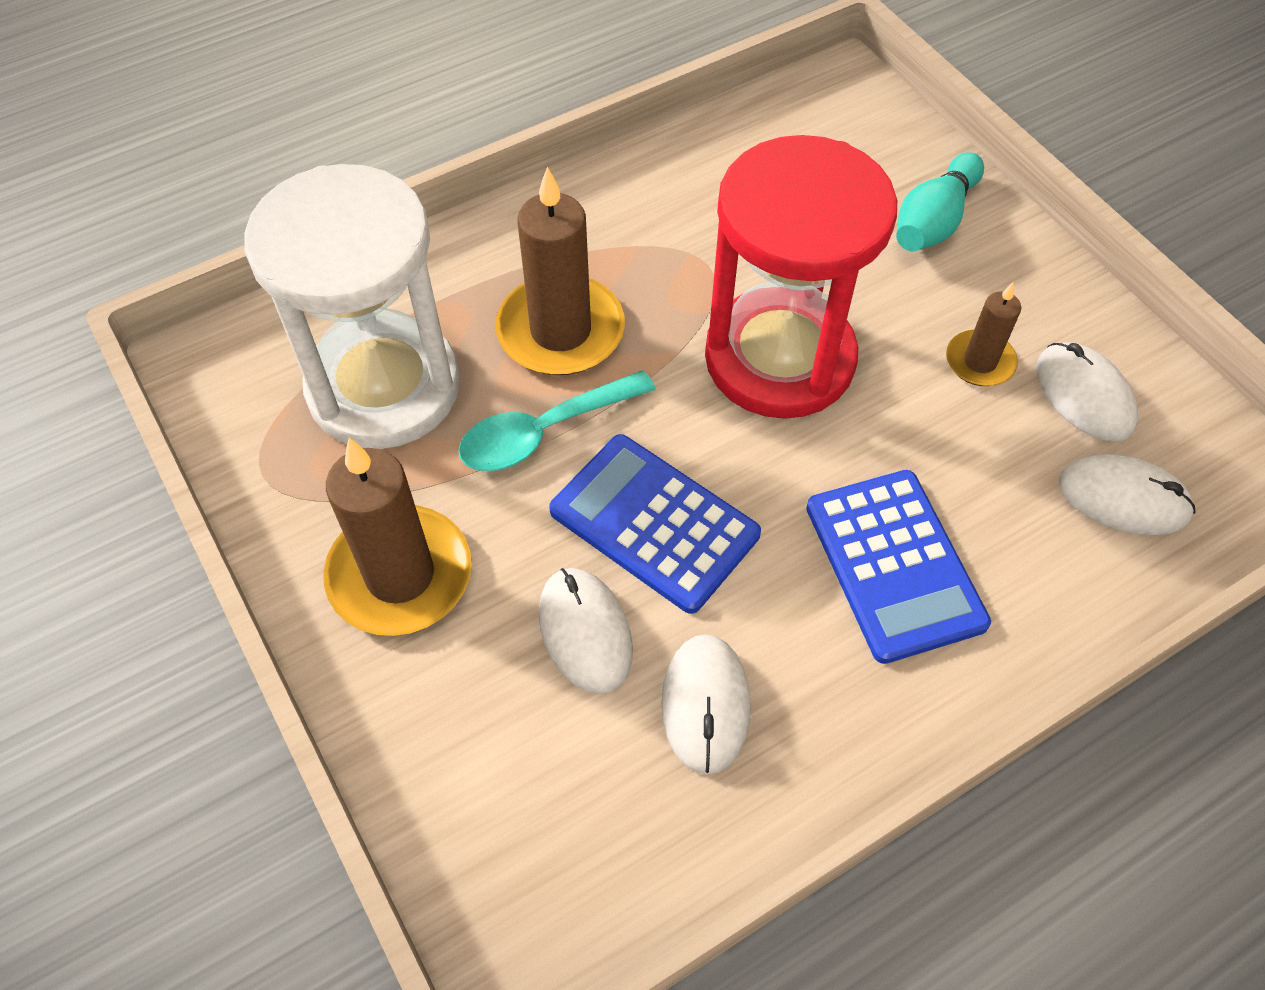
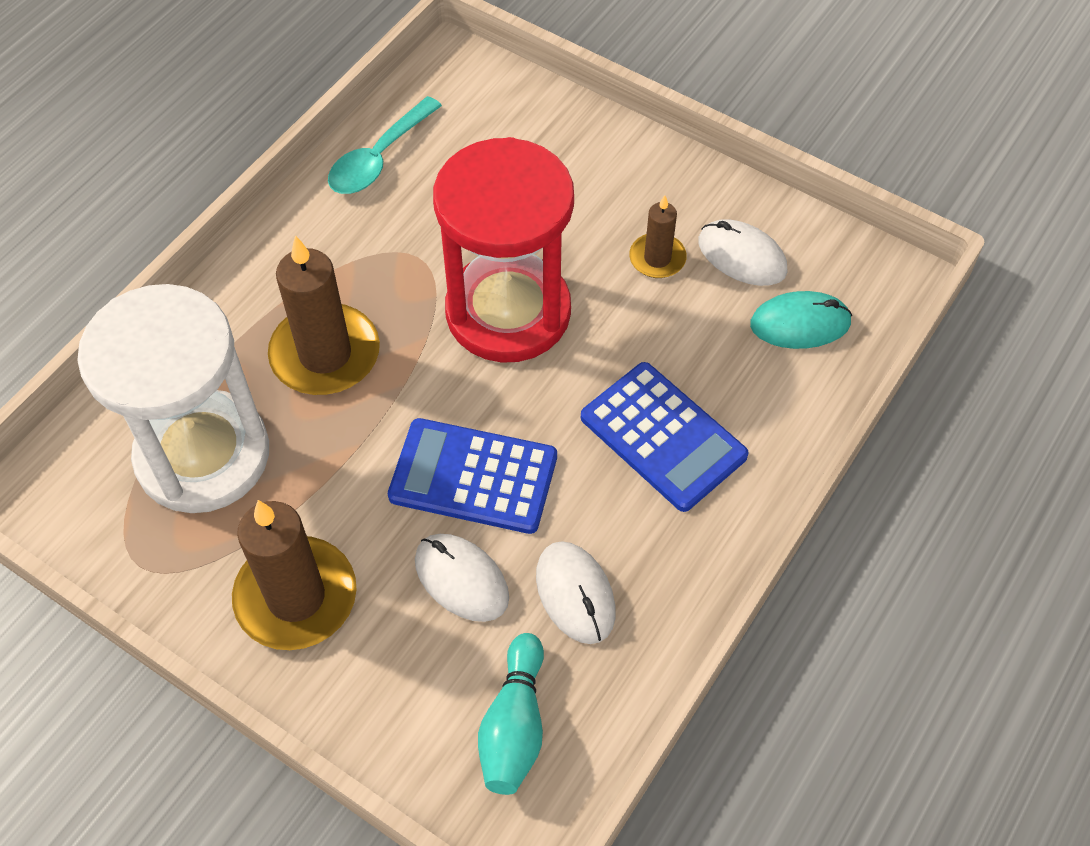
camera: 25 degrees left, 0 degrees up
(544, 432) = (353, 440): turquoise spoon -> turquoise spoon (379, 158)
(934, 221) = (575, 158): turquoise bowling pin -> turquoise bowling pin (514, 725)
(1123, 498) = (800, 323): white mouse -> turquoise mouse

